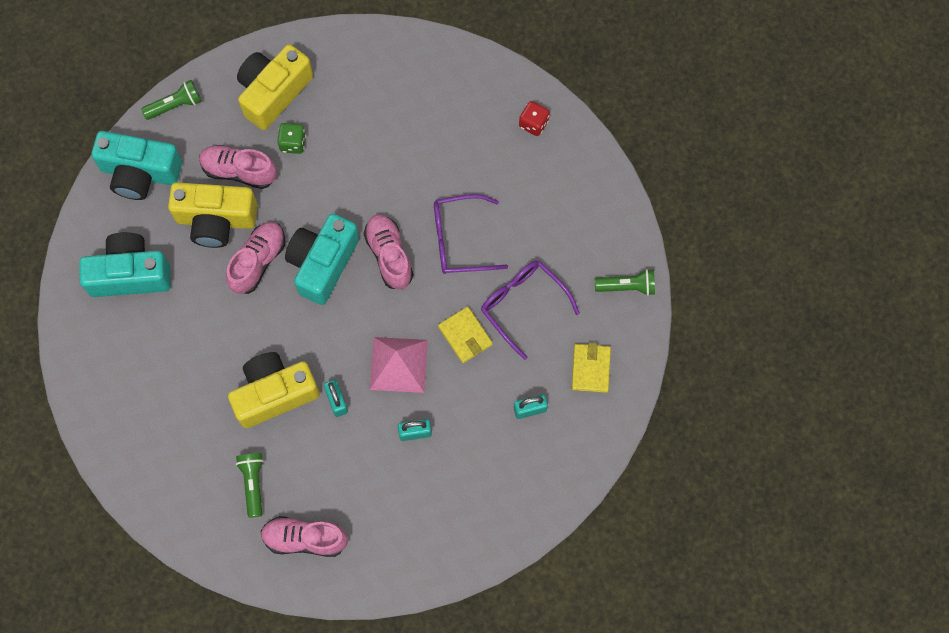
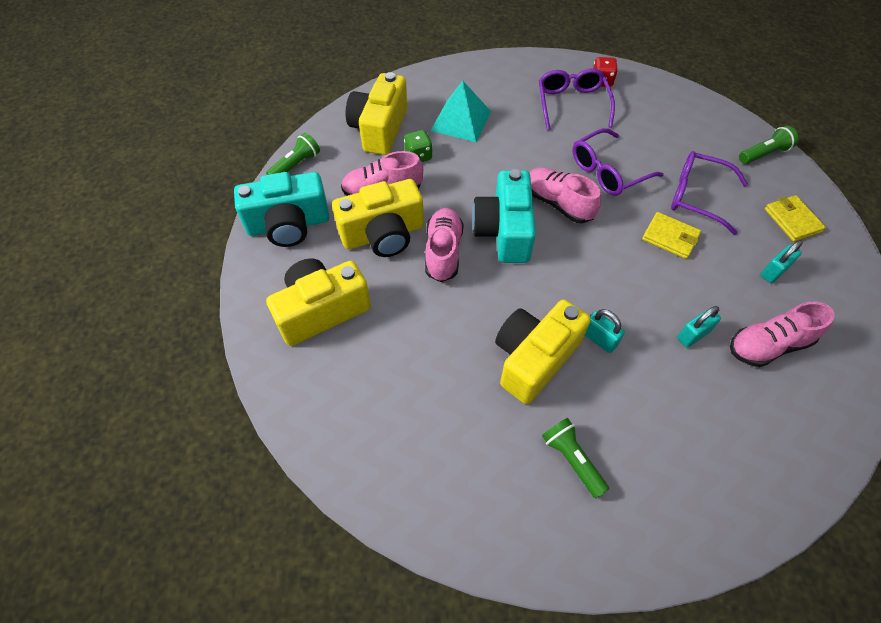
camera: 25 degrees left, 15 degrees down
(130, 274) = (321, 310): turquoise camera -> yellow camera
(305, 539) = (667, 494): pink shoe -> pink shoe (768, 345)
(358, 115) = (461, 120): none -> turquoise pyramid
(398, 364) = (632, 283): pink pyramid -> none
(481, 142) = (572, 104): none -> purple glasses

